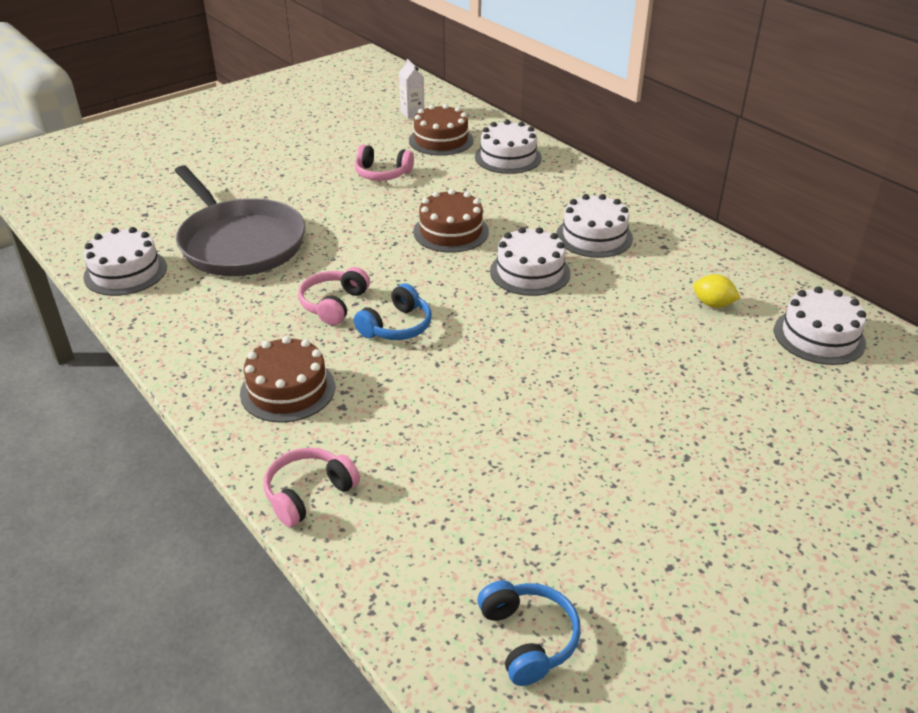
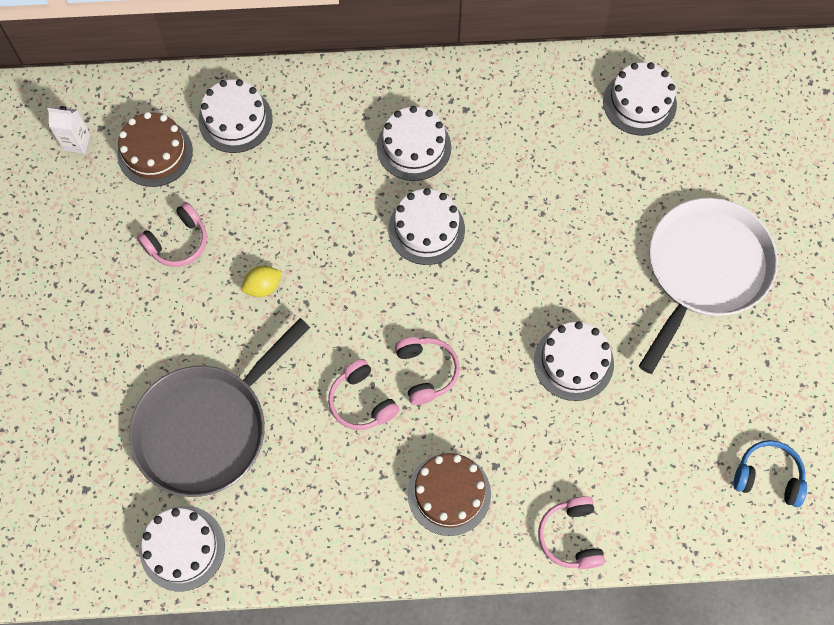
camera: 55 degrees left, 30 degrees up
(240, 243) = (207, 428): grey pan -> grey pan turned 135 degrees clockwise
(397, 326) = (426, 372): blue headphones -> pink headphones
(451, 231) = (322, 248): brown cake -> none
(502, 411) = (573, 362): none -> white cake
(713, 304) = (558, 137): yellow lemon -> yellow lemon (263, 287)
(713, 461) = (705, 269): none -> white pan

